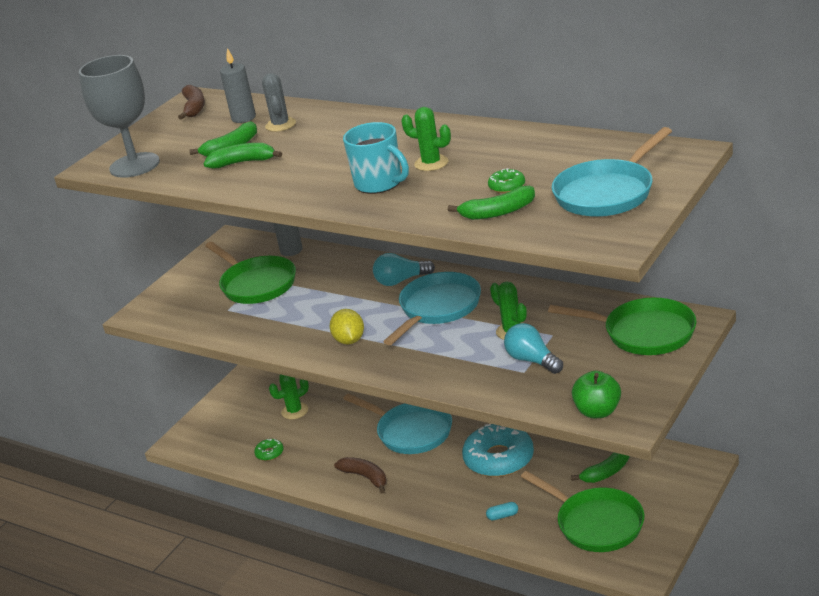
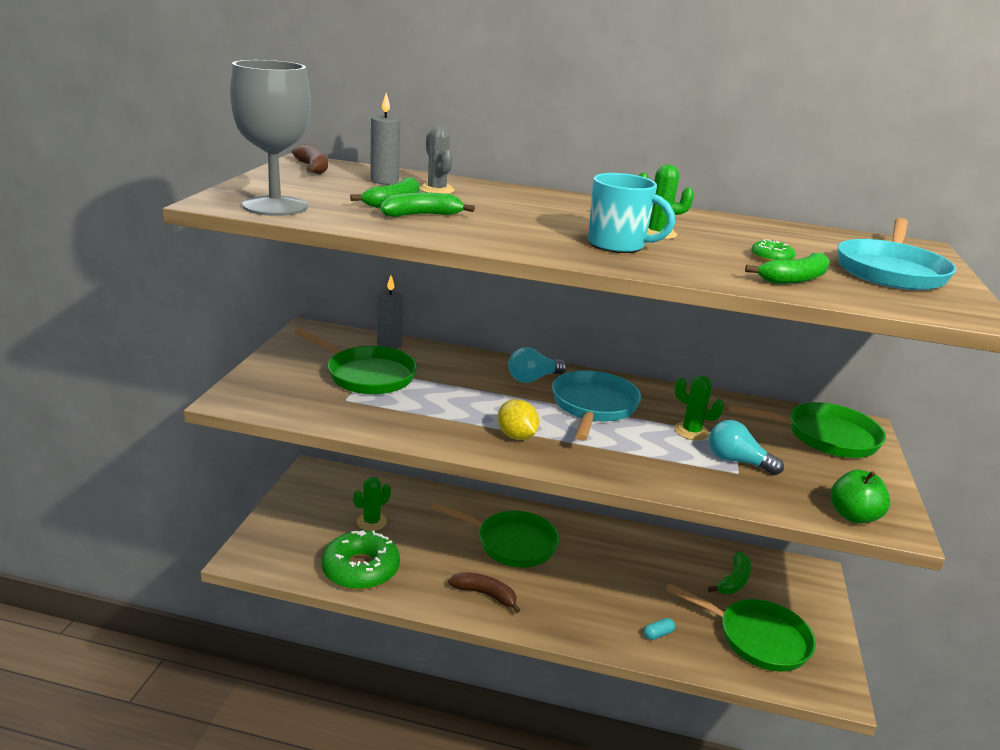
camera: 25 degrees left, 5 degrees down
(269, 453) = (360, 569): green donut -> green donut, size x2.32
(411, 432) = (511, 543): turquoise pan -> green pan
(499, 459) = (619, 571): turquoise donut -> none

